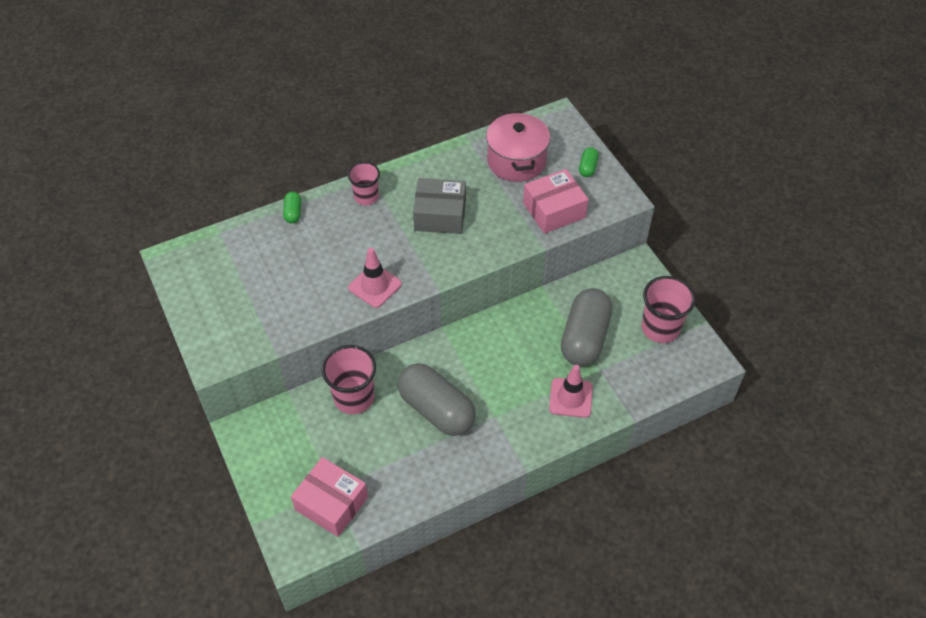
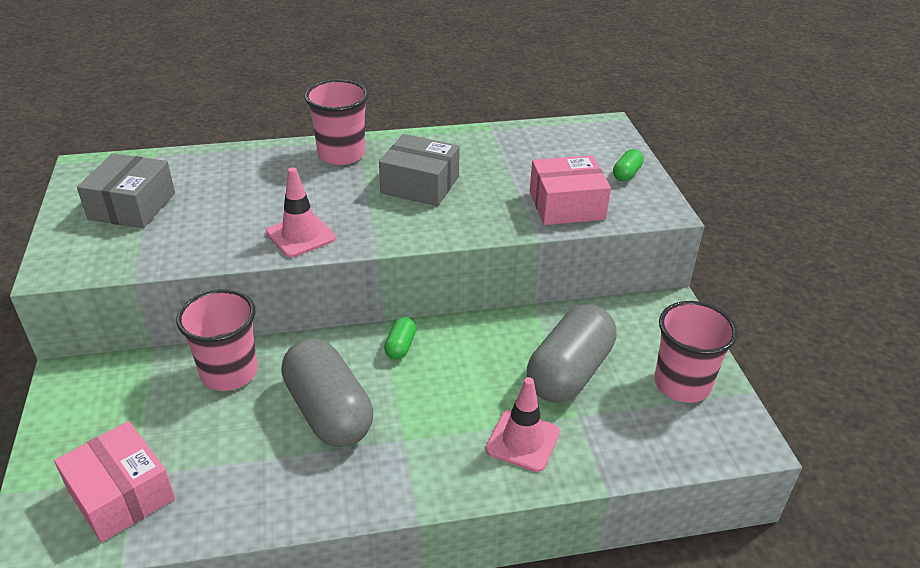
camera: 15 degrees right, 15 degrees down
(233, 288) = (132, 206): none -> grey box
(293, 213) = (249, 153): green capsule -> green capsule (400, 346)
(366, 197) = (341, 154): pink cup -> pink cup, size x1.55
(516, 161) = (538, 154): pink pot -> none

